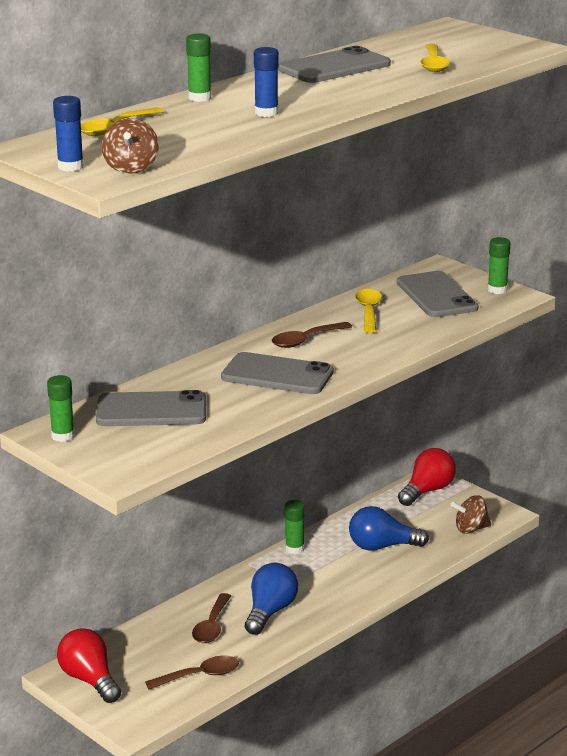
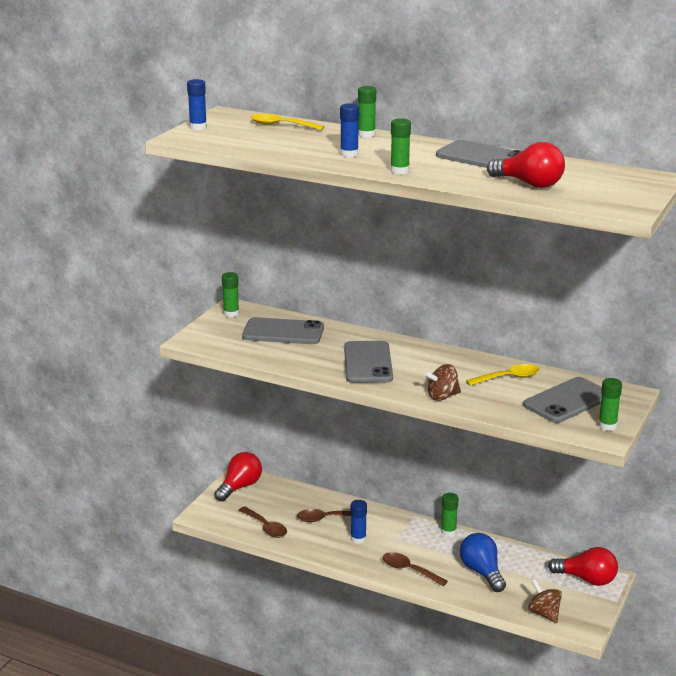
camera: 70 degrees right, 0 degrees up
(131, 168) = (205, 139): brown spinning top -> brown spinning top (442, 396)
(151, 410) = (283, 332): grey phone -> grey phone turned 60 degrees counterclockwise
(270, 612) = (358, 539): blue light bulb -> blue glue stick
(305, 340) = (434, 363): brown spoon -> brown spoon (409, 570)
(347, 101) = (399, 171): none -> green glue stick
(433, 64) = (529, 184): yellow spoon -> red light bulb

